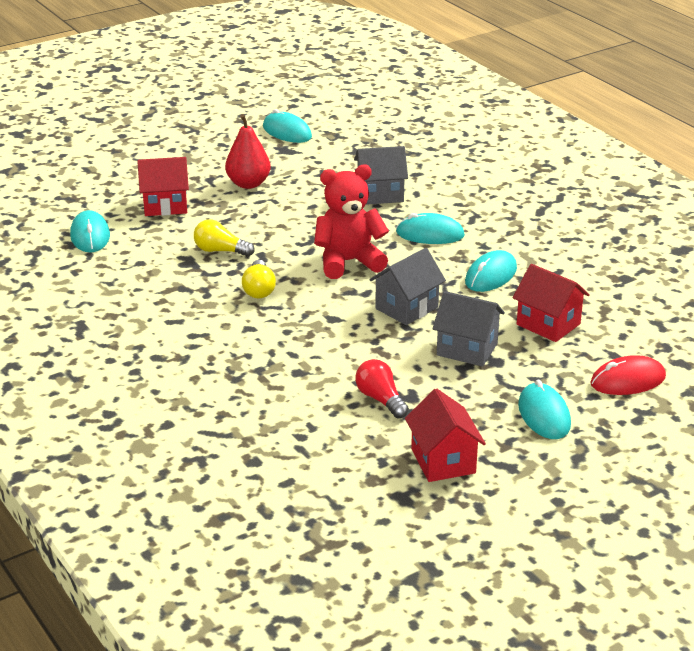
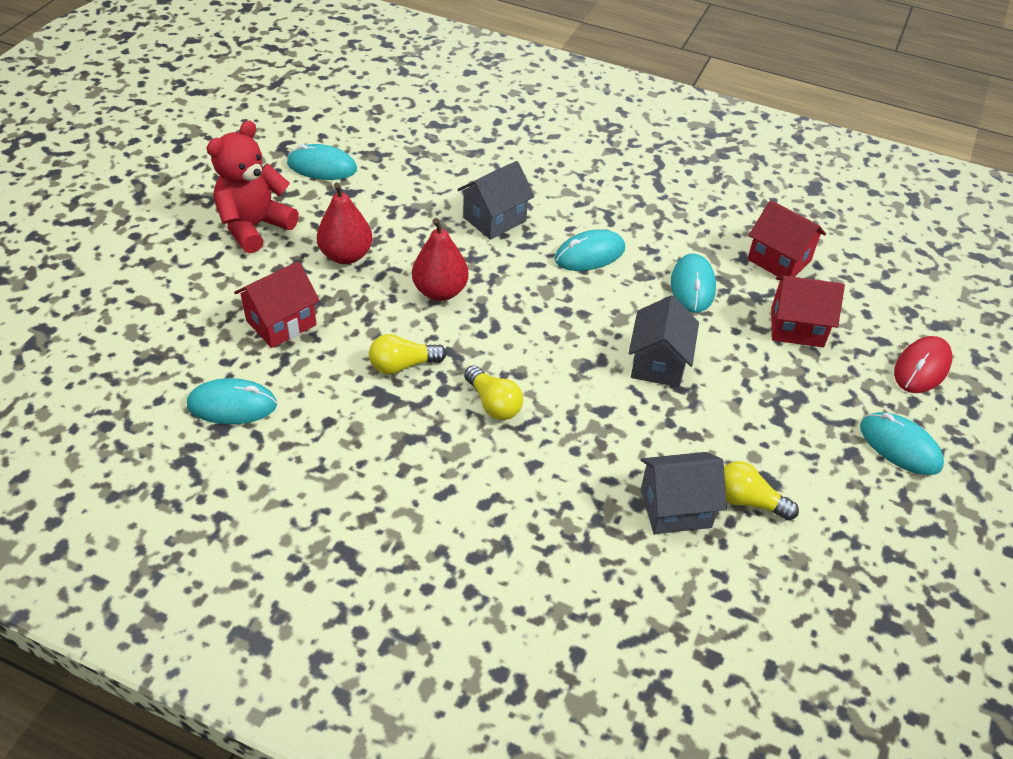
camera: 35 degrees left, 15 degrees up
(90, 236) = (232, 405): turquoise mouse -> turquoise mouse turned 45 degrees counterclockwise
(292, 221) = (440, 291): none -> red pear
(348, 262) = (547, 325): red teddy bear -> red teddy bear (254, 227)
(380, 399) = (748, 501): red light bulb -> yellow light bulb
(443, 461) = (876, 555): red house -> red house (779, 260)
(467, 349) = (760, 393): grey house -> grey house (675, 508)

